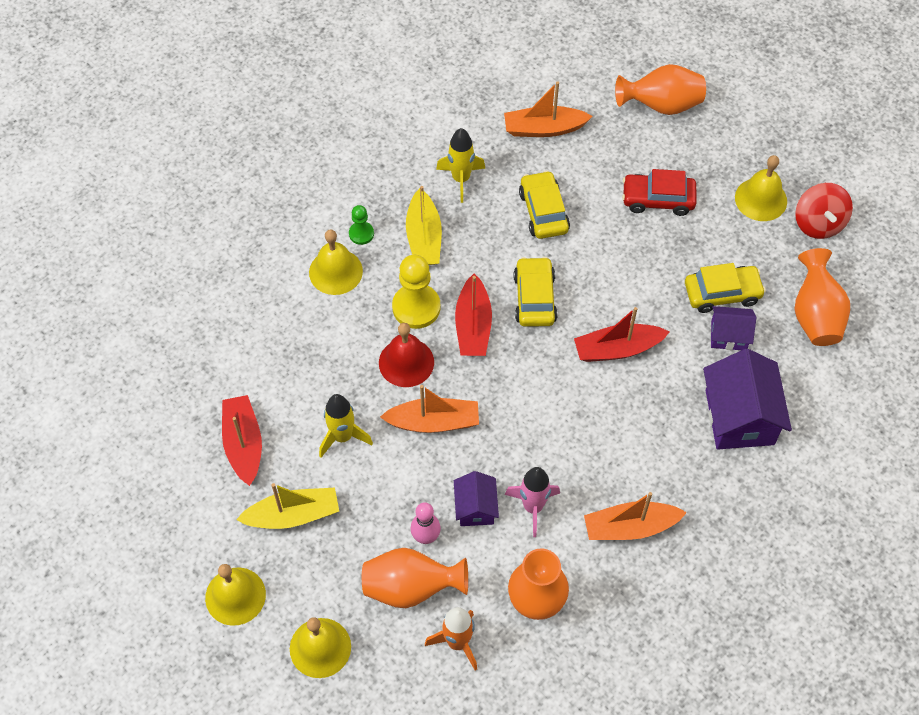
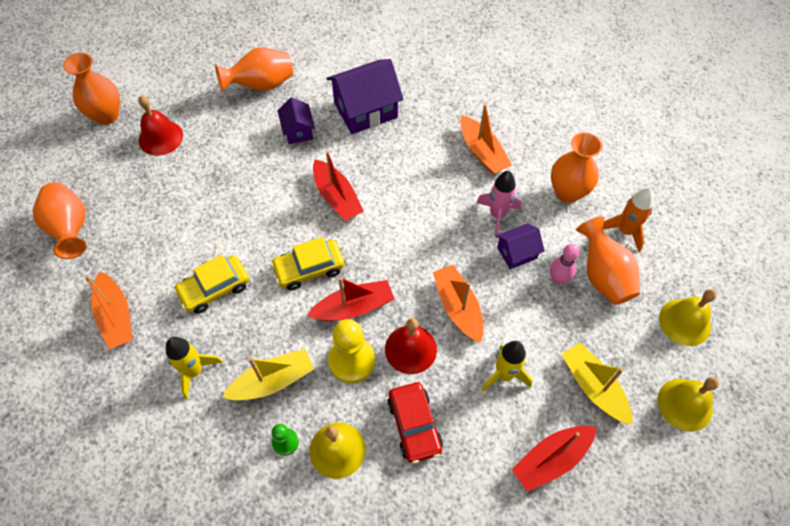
camera: 110 degrees left, 0 degrees up
(658, 199) = (178, 206): red car -> red car (414, 425)
(722, 293) = (260, 143): yellow car -> none
(761, 199) = (160, 137): yellow bell -> red bell
(810, 154) = (106, 115): none -> orange vase
(818, 223) = (175, 98): red spinning top -> none

